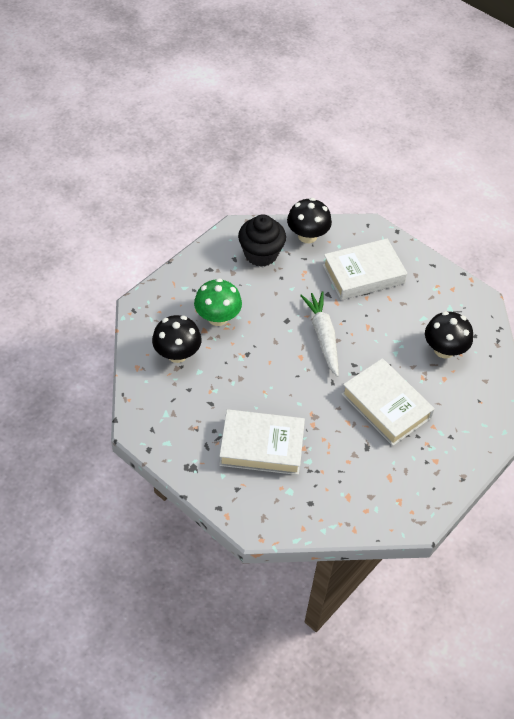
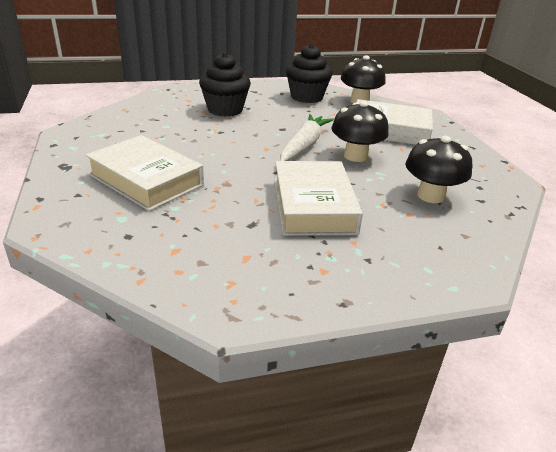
camera: 35 degrees right, 20 degrees down
(177, 354) = (164, 113): black mushroom -> black mushroom (355, 156)
(217, 317) = (225, 110): green mushroom -> black cupcake

